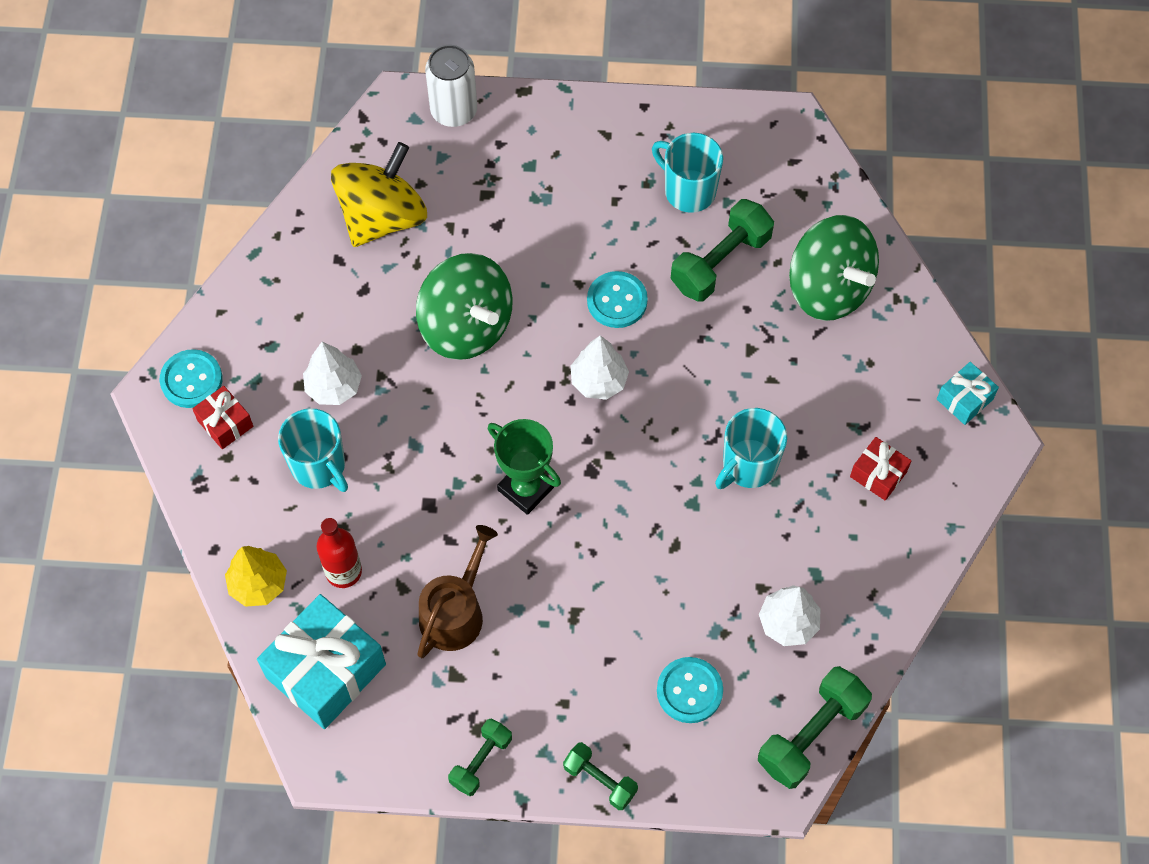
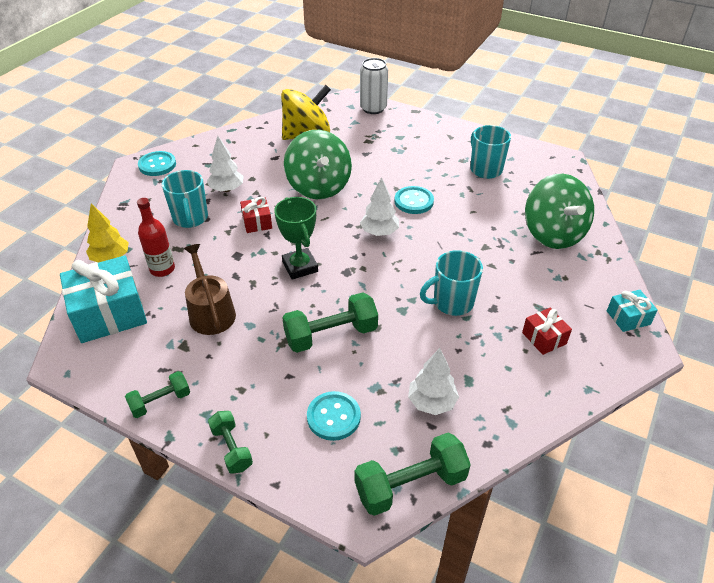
camera: 25 degrees right, 20 degrees down
(225, 423) = (158, 186): red gift -> red gift (257, 222)
(455, 611) = (210, 312): brown watering can -> brown watering can turned 75 degrees counterclockwise
(720, 262) = (488, 203): green dumbbell -> green dumbbell (331, 335)

